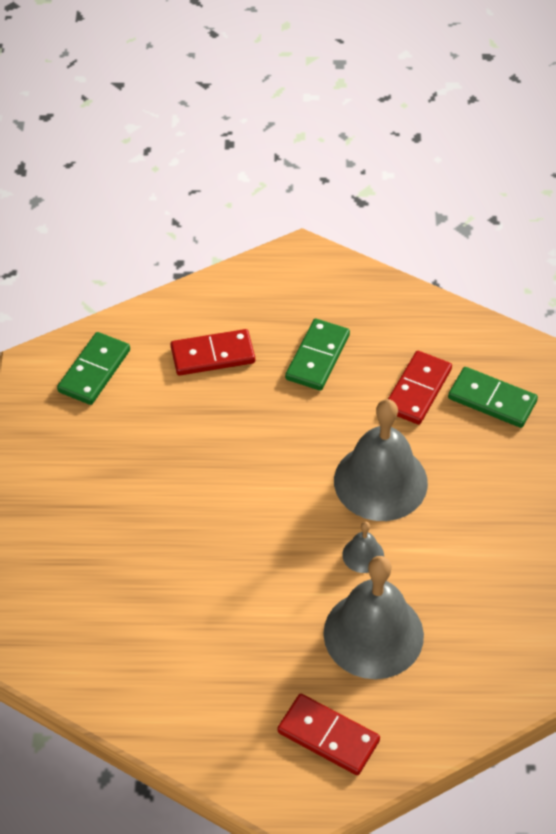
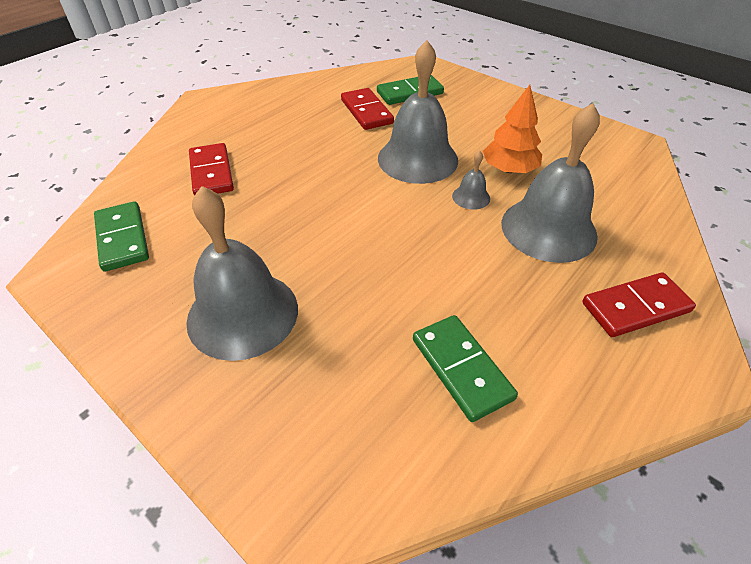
camera: 50 degrees left, 5 degrees down
(98, 500) = (243, 314): none -> grey bell
(213, 355) = (211, 173): red domino -> red domino turned 45 degrees counterclockwise
(317, 357) = (285, 132): green domino -> green domino (461, 368)
(436, 560) = (509, 169): none -> orange tree

